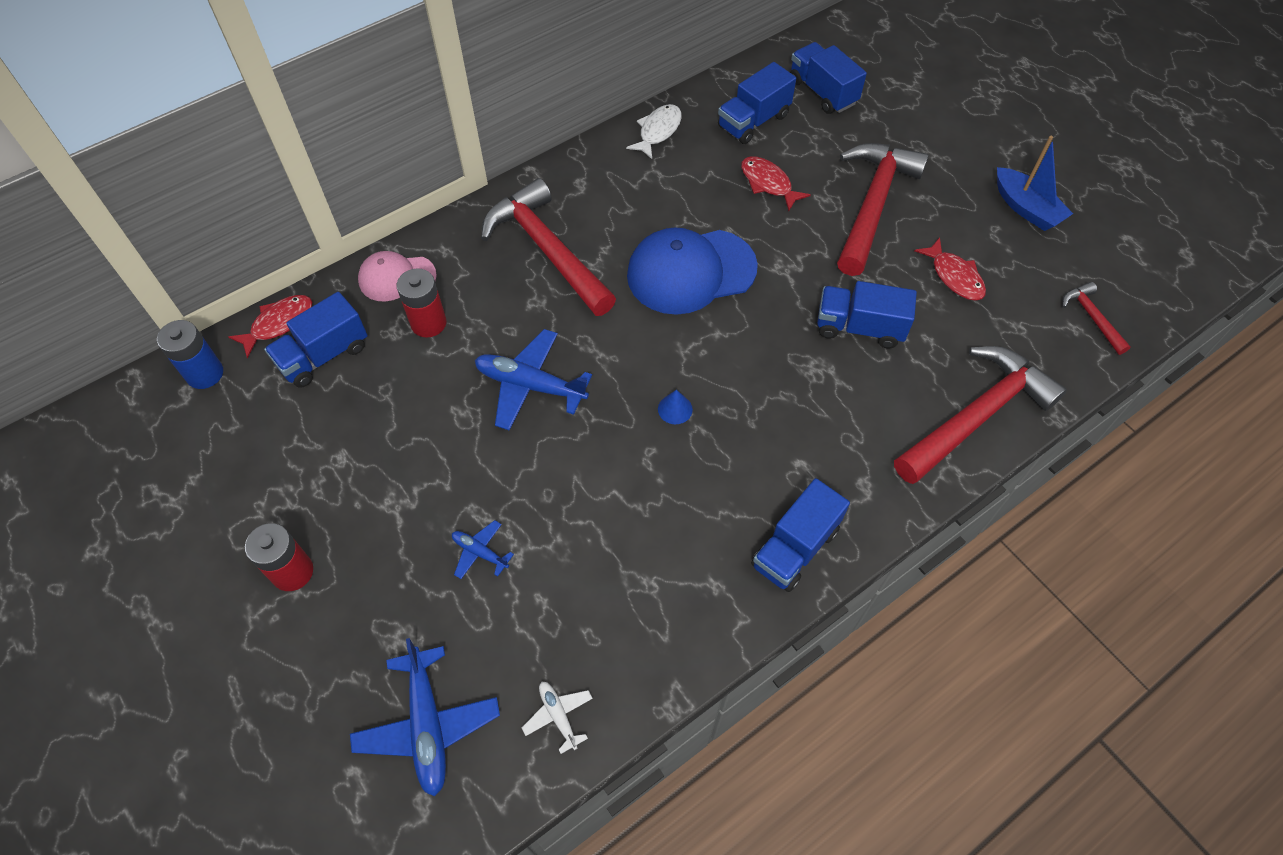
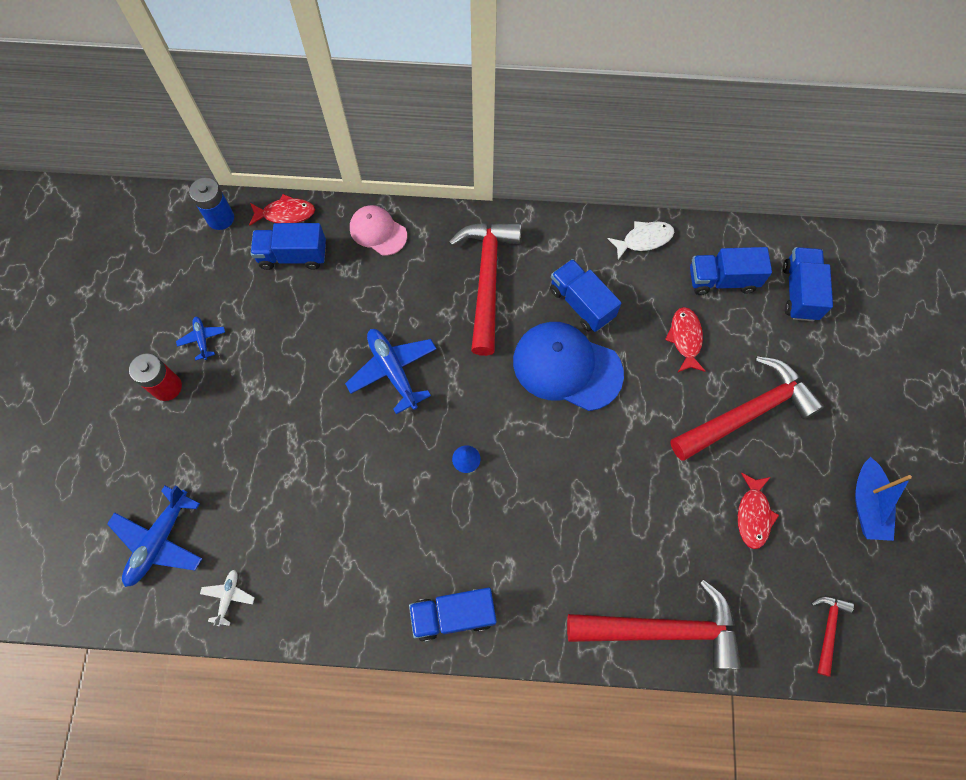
camera: 40 degrees right, 10 degrees up
(428, 323) = (370, 279): red battery -> none
(480, 552) = (272, 459): blue plane -> blue plane (202, 339)
(859, 327) = (644, 499): blue truck -> blue truck (581, 303)

